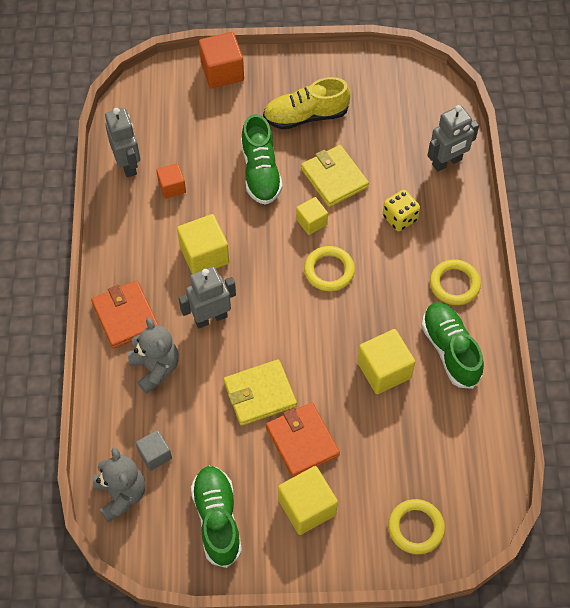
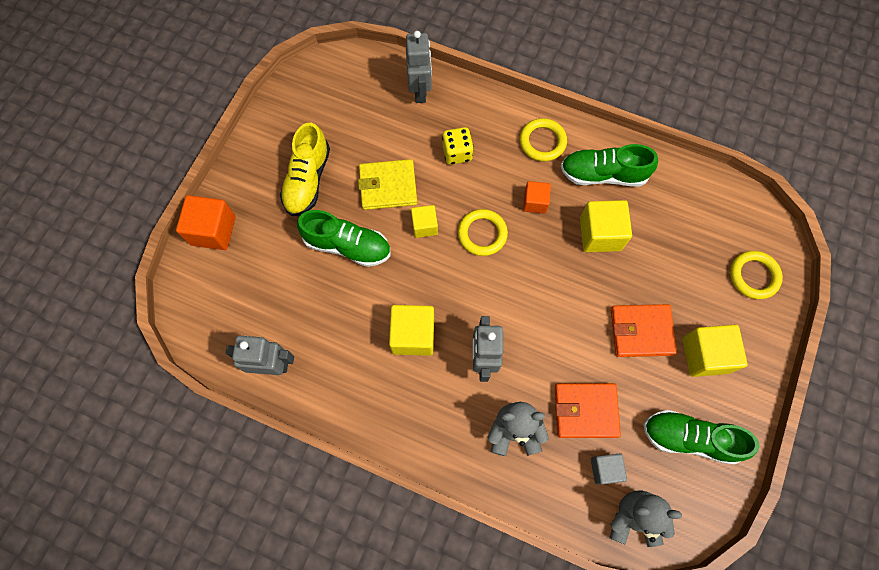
camera: 65 degrees left, 10 degrees up
(125, 316) = (445, 438): orange wallet -> orange wallet (585, 410)
(172, 187) = (321, 333): orange cube -> orange cube (535, 202)
(260, 394) = (581, 347): yellow wallet -> none

